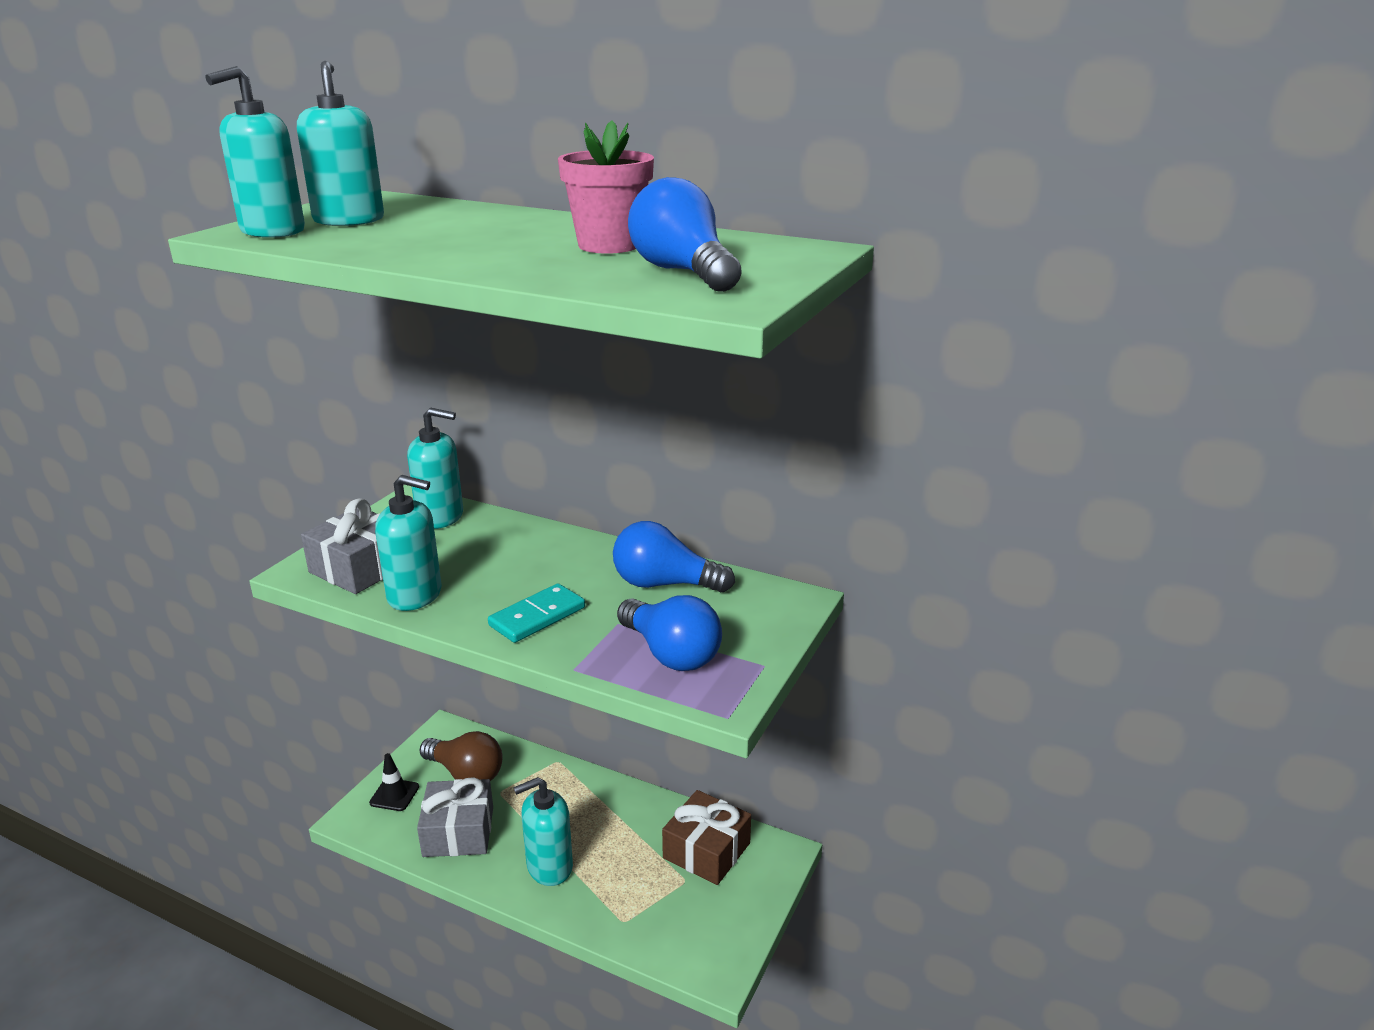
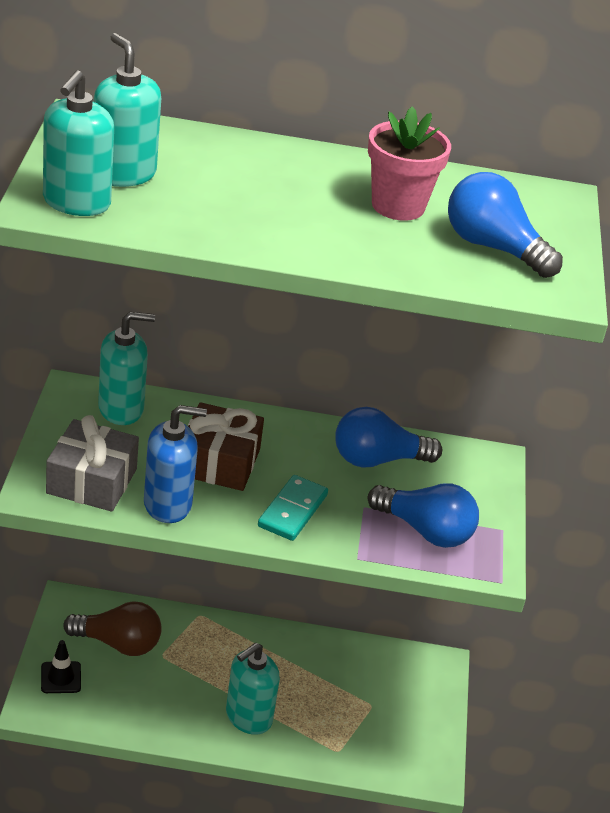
camera: 25 degrees left, 10 degrees up
(415, 595) = (168, 504): turquoise soap dispenser -> blue soap dispenser
(458, 832) = (146, 701): grey gift -> none
(706, 850) = (377, 675): brown gift -> brown gift (219, 462)

